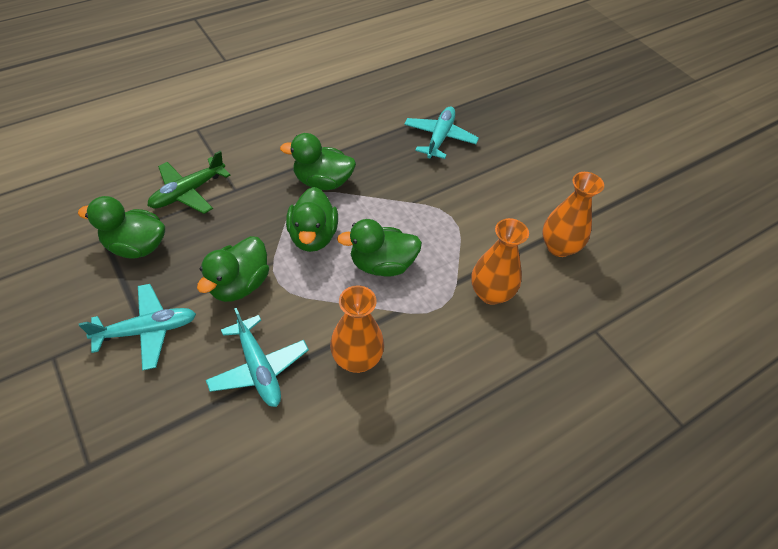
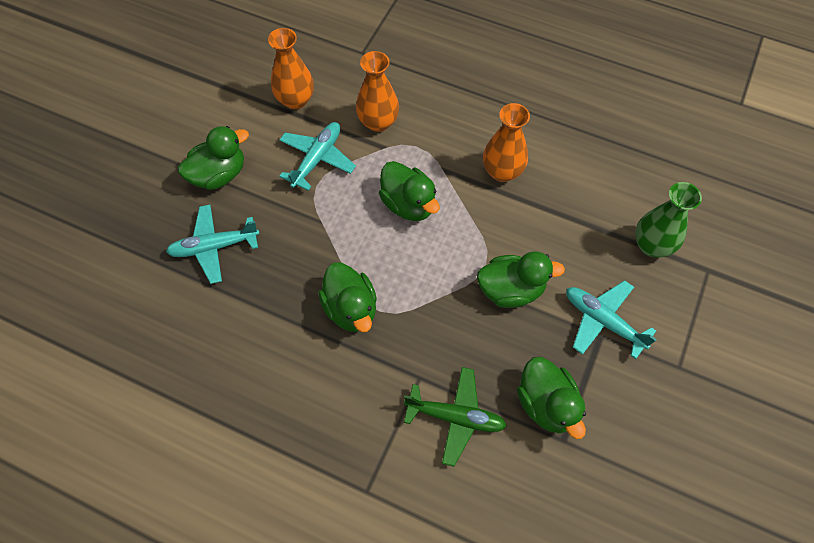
camera: 120 degrees left, 10 degrees up
(163, 433) = (651, 245): none -> green vase
(258, 368) = (562, 224): turquoise plane -> turquoise plane (317, 159)
(313, 236) = (420, 272): green duck -> green duck (219, 175)

